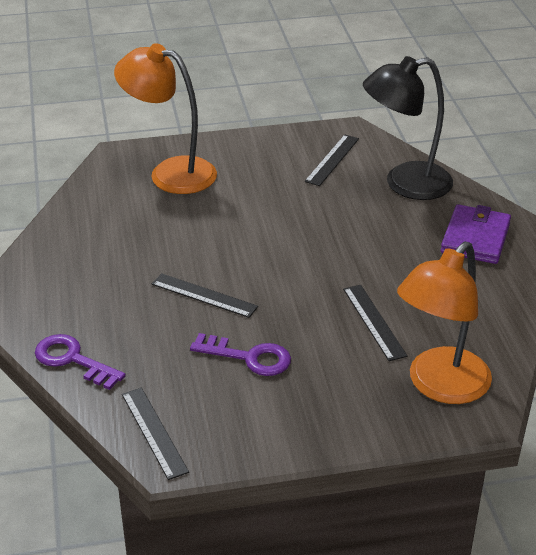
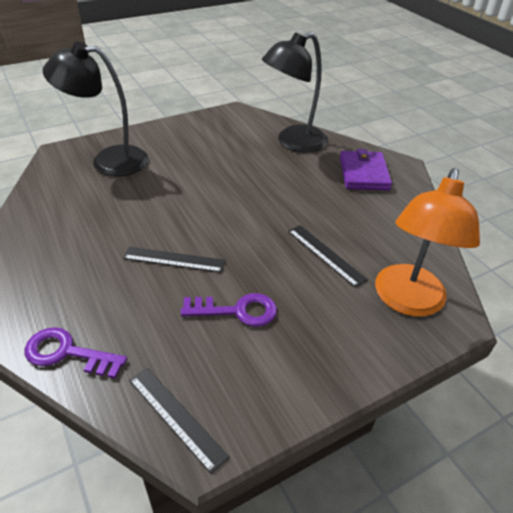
camera: 20 degrees left, 5 degrees up
(170, 173) = (108, 160): orange lamp -> black lamp
(332, 160) = (232, 133): black ruler -> none

